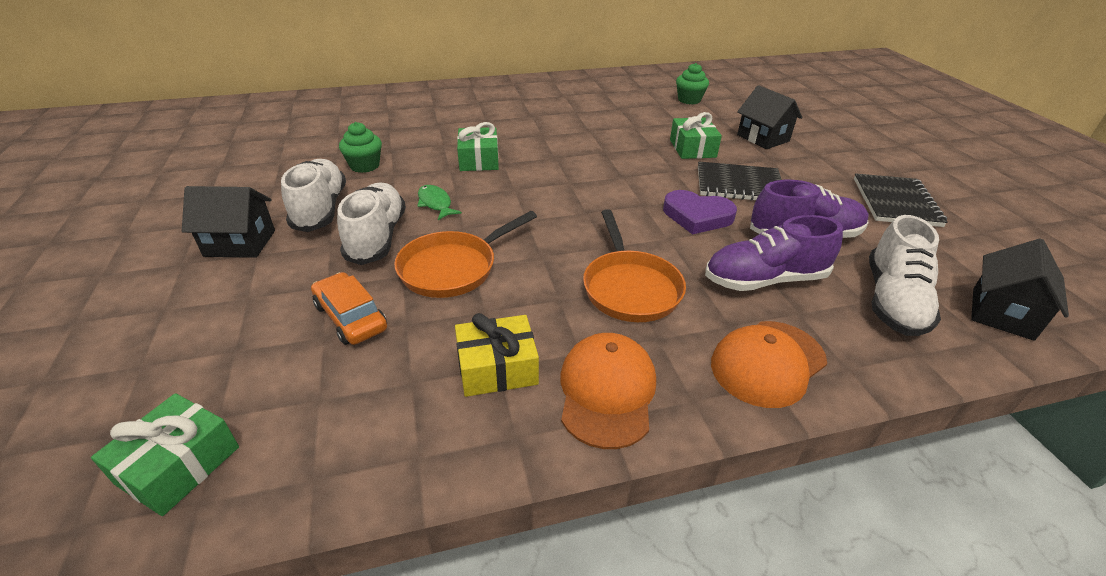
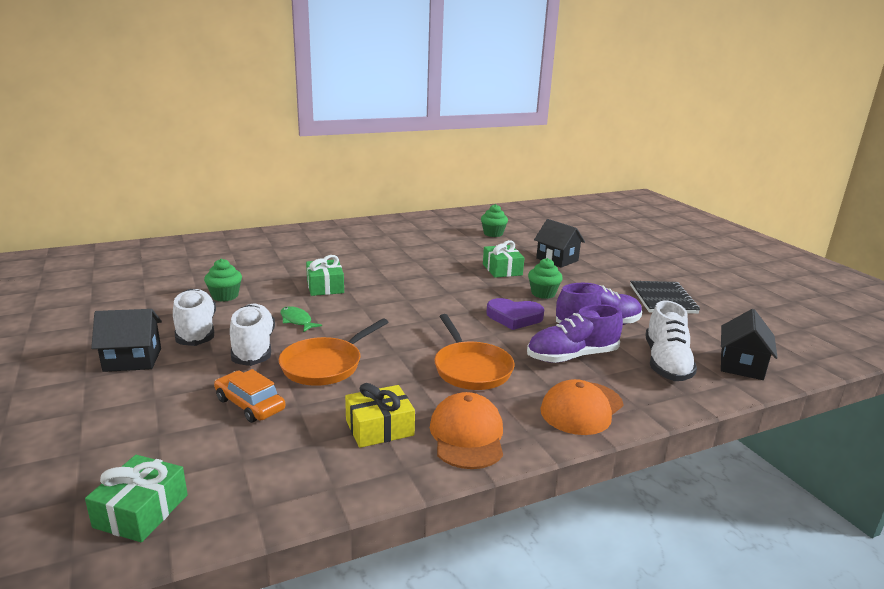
camera: 10 degrees left, 15 degrees down
(739, 185) = (543, 293): black notebook -> green cupcake

